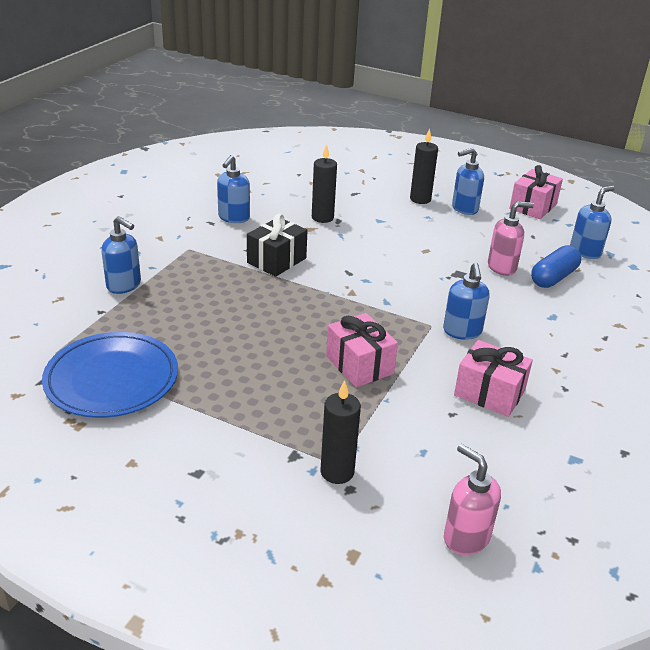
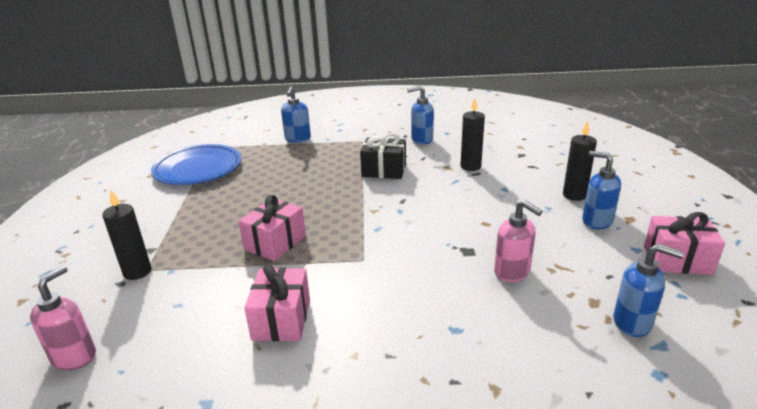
camera: 65 degrees right, 5 degrees down
(462, 332) = (368, 278): blue soap dispenser -> none
(553, 277) = (537, 311): blue capsule -> none

